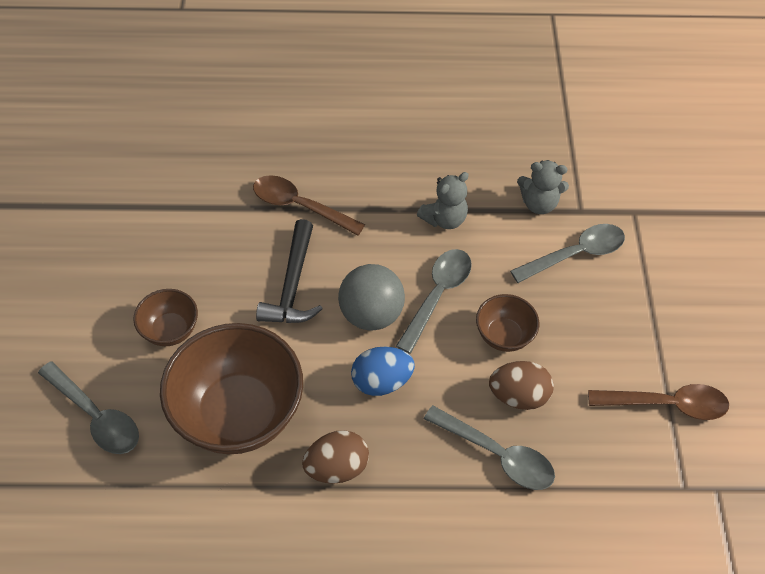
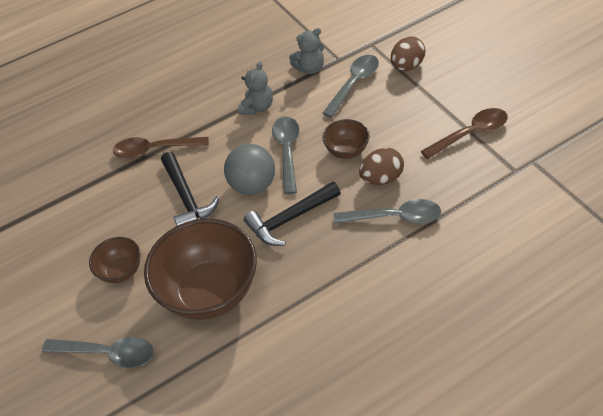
camera: 25 degrees left, 5 degrees down
(337, 467) = (300, 284): brown egg -> brown egg (406, 66)
(381, 381) = (290, 219): blue egg -> black hammer

